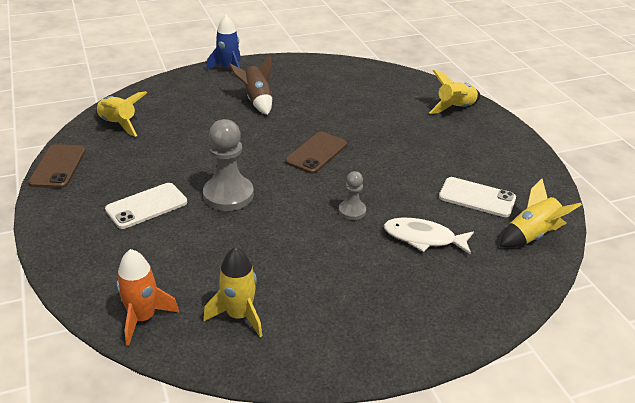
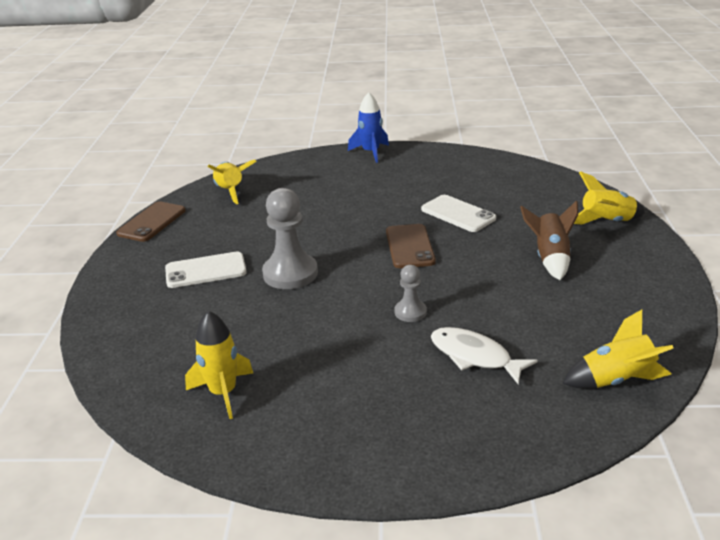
camera: 25 degrees right, 5 degrees down
(143, 318) = (133, 374): orange rocket -> none
(257, 100) = (380, 186): brown rocket -> brown rocket (550, 258)
(316, 153) = (410, 246): brown phone -> brown phone turned 60 degrees counterclockwise
(477, 197) = (570, 324): white phone -> white phone (458, 214)

